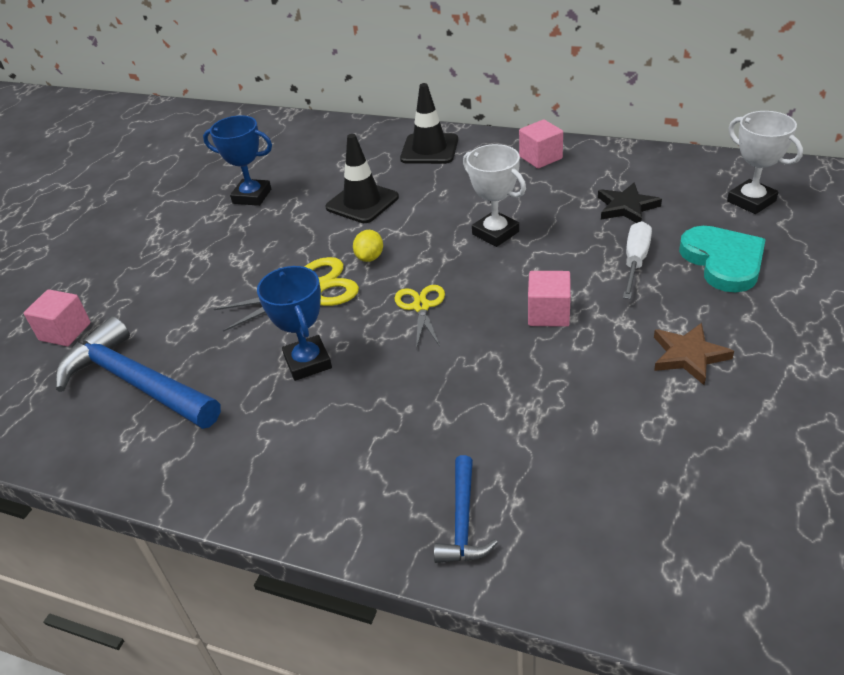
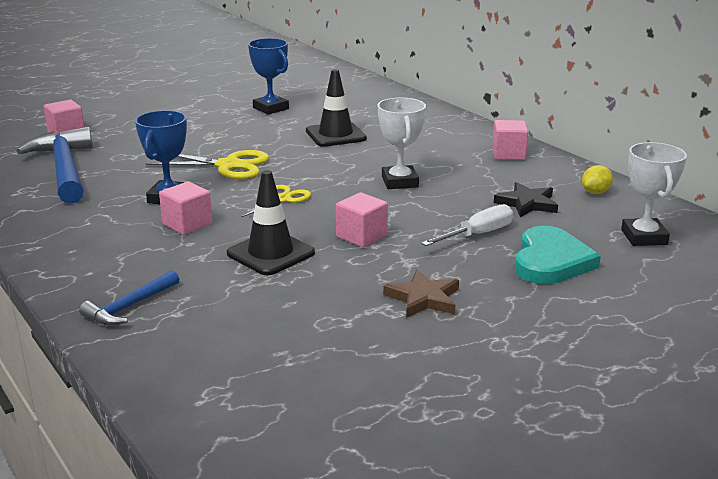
camera: 30 degrees right, 15 degrees down
(370, 257) = (292, 163): yellow lemon -> yellow lemon (595, 192)
(373, 385) = (187, 224): none -> pink cube
(429, 149) = (431, 123): black traffic cone -> black traffic cone (270, 253)

